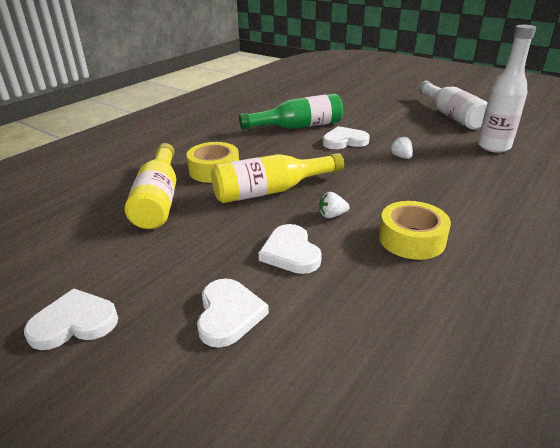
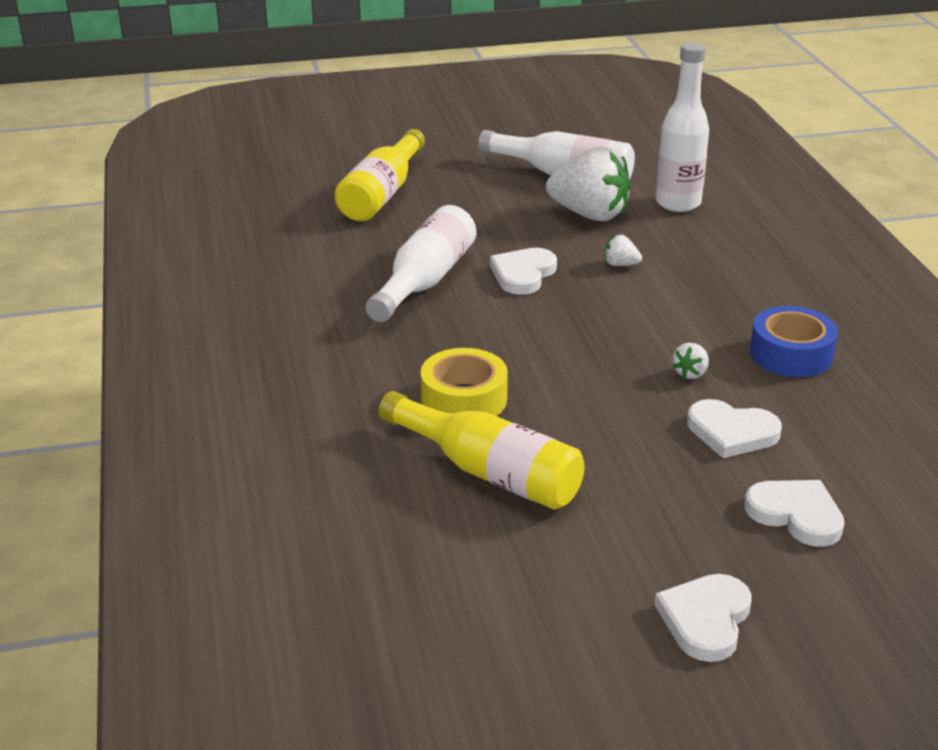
camera: 50 degrees left, 0 degrees up
(271, 191) = (581, 384): yellow bottle -> yellow bottle (382, 194)
(298, 127) = (425, 281): green bottle -> white bottle
(411, 239) = (791, 354): yellow tape -> blue tape
(430, 133) = (589, 214): none -> white strawberry

